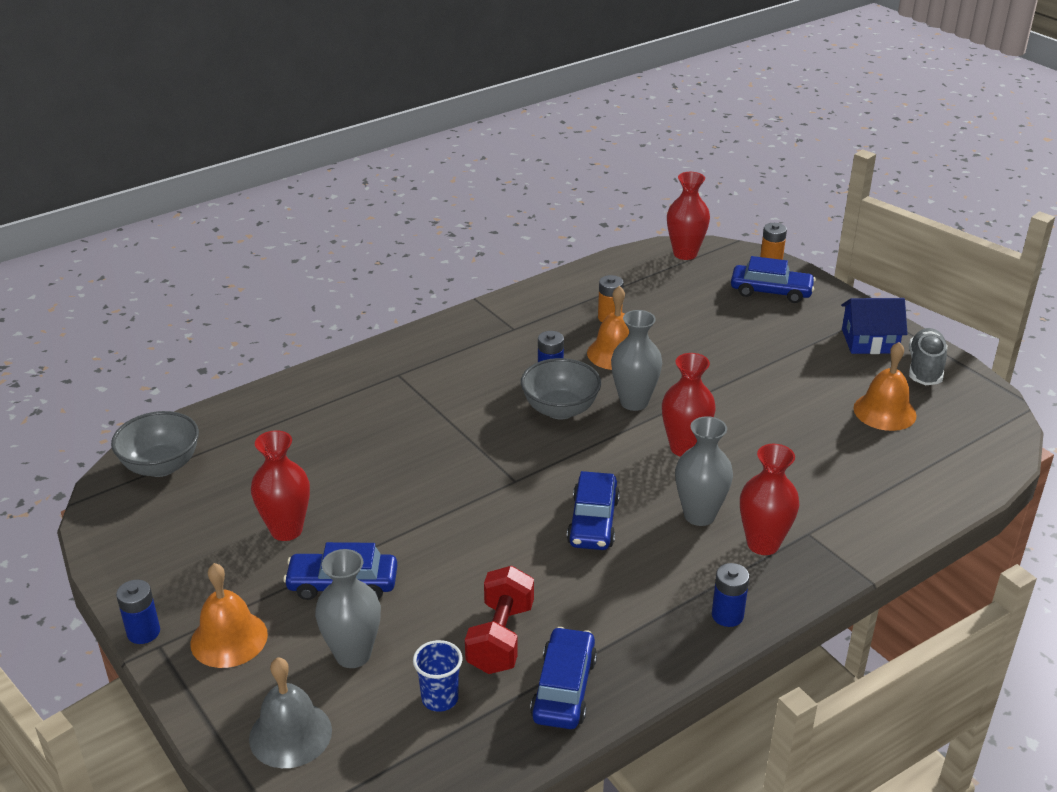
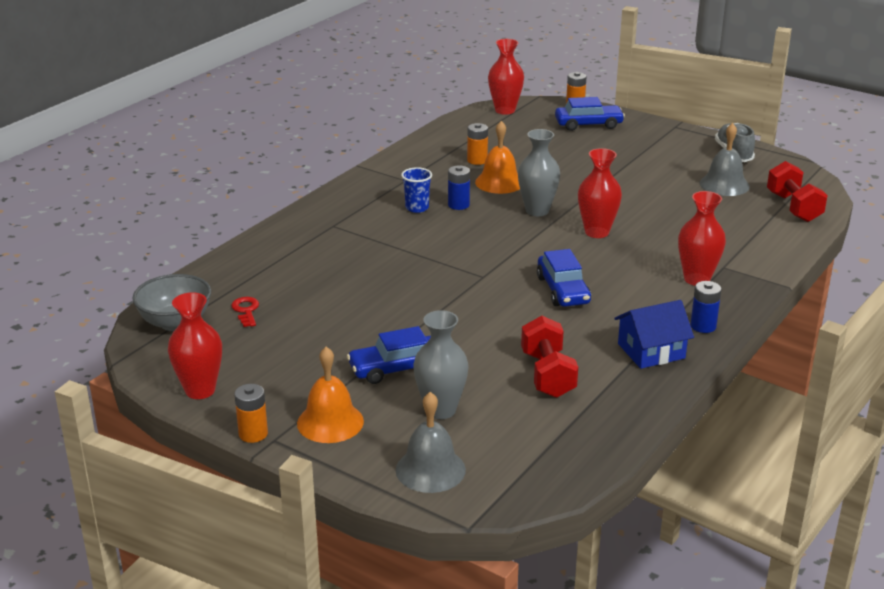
camera: 20 degrees left, 5 degrees down
(143, 632) = (253, 434): blue battery -> orange battery
(239, 467) = (246, 310): none -> red key
(286, 530) = (321, 343): red vase -> red vase (200, 390)
(440, 698) = (530, 421): blue cup -> blue cup (417, 208)
(560, 409) = (483, 225): grey bowl -> none
(564, 688) = (618, 394): blue car -> none
(699, 515) = (638, 271): grey vase -> none
(869, 341) = (683, 144): blue house -> blue house (651, 351)
(884, 411) = (724, 184): orange bell -> grey bell
(953, 464) = (793, 207): none -> red dumbbell

